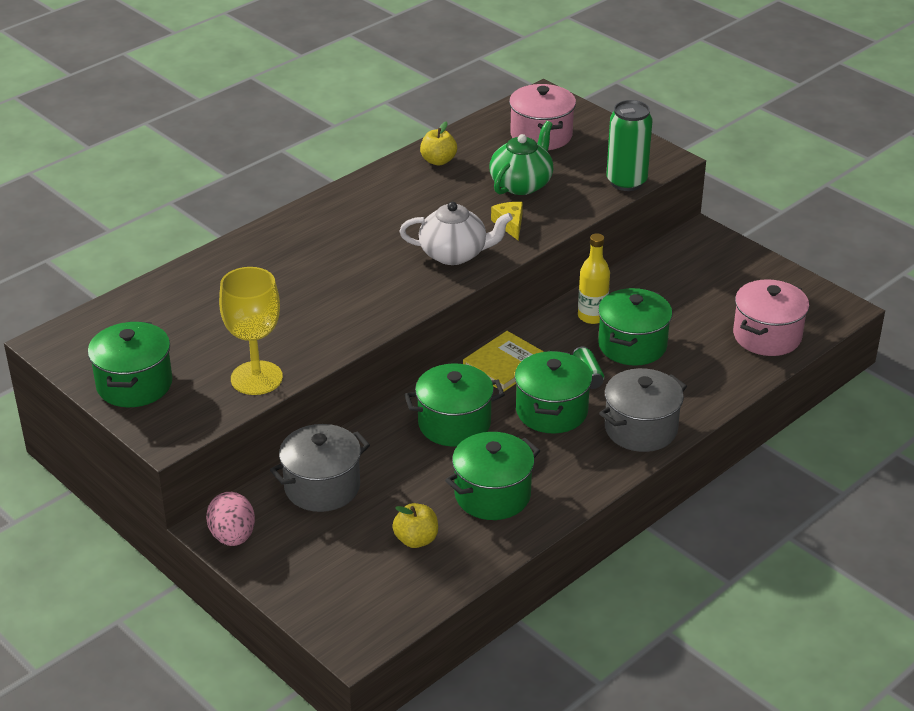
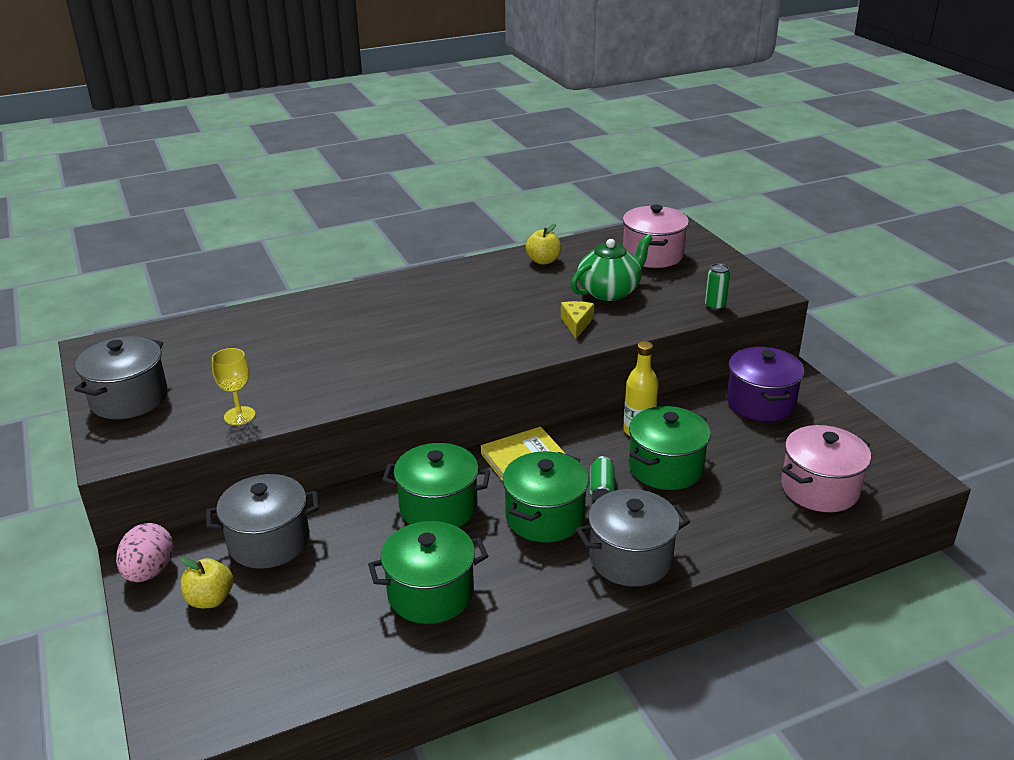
camera: 20 degrees right, 5 degrees down
(134, 384) = (129, 399): green pot -> grey pot
(256, 378) = (239, 416): yellow goblet -> yellow goblet, size x0.58
(416, 540) = (321, 623): yellow apple -> yellow apple (210, 599)
(454, 254) = (506, 340): white teapot -> none
(626, 182) = (715, 306): green can -> green can, size x0.50
(686, 267) = (760, 403): none -> purple pot

